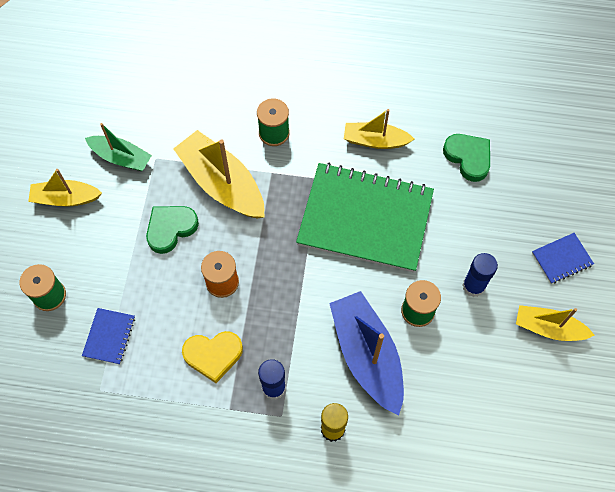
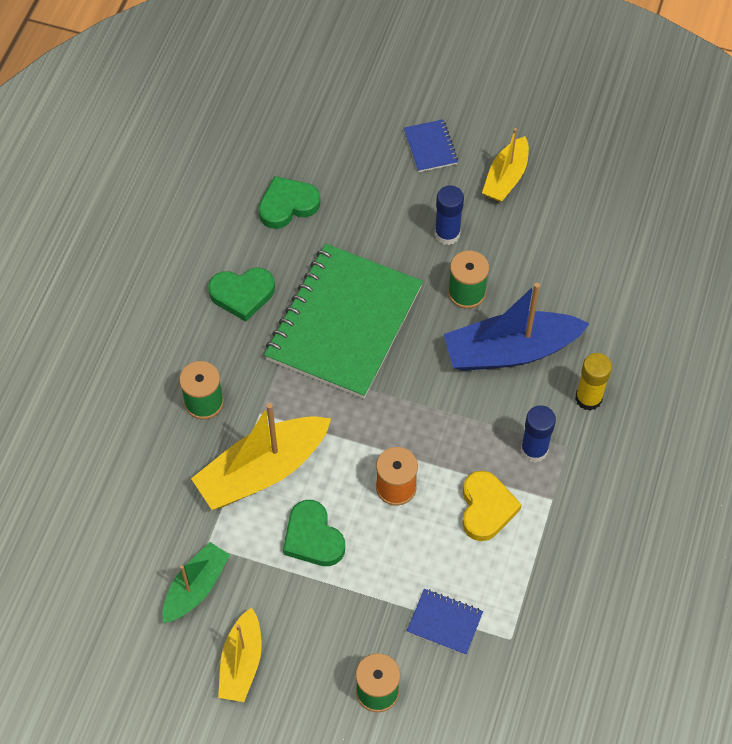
camera: 80 degrees left, 5 degrees down
(375, 141) = (242, 294): yellow boat -> green heart

